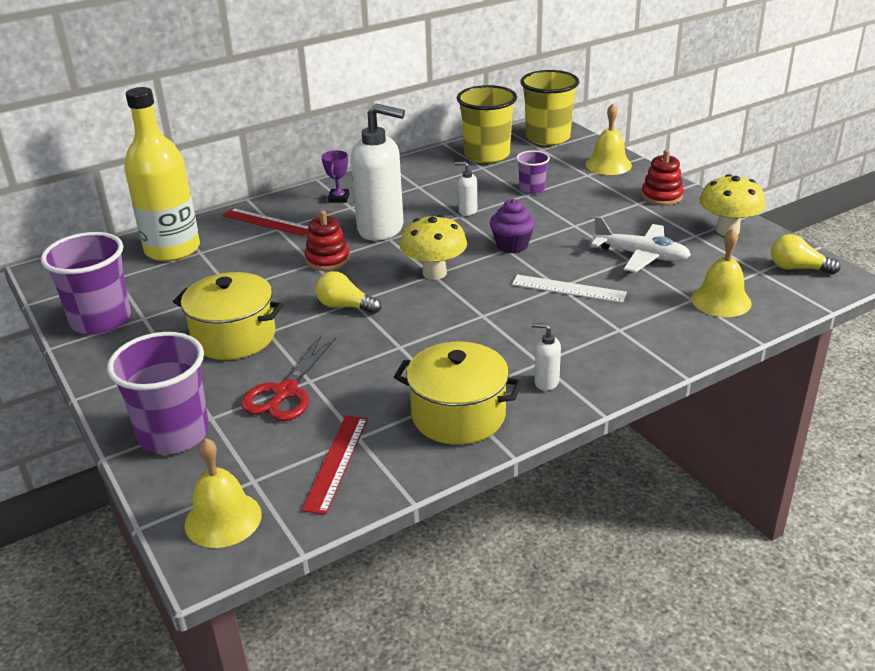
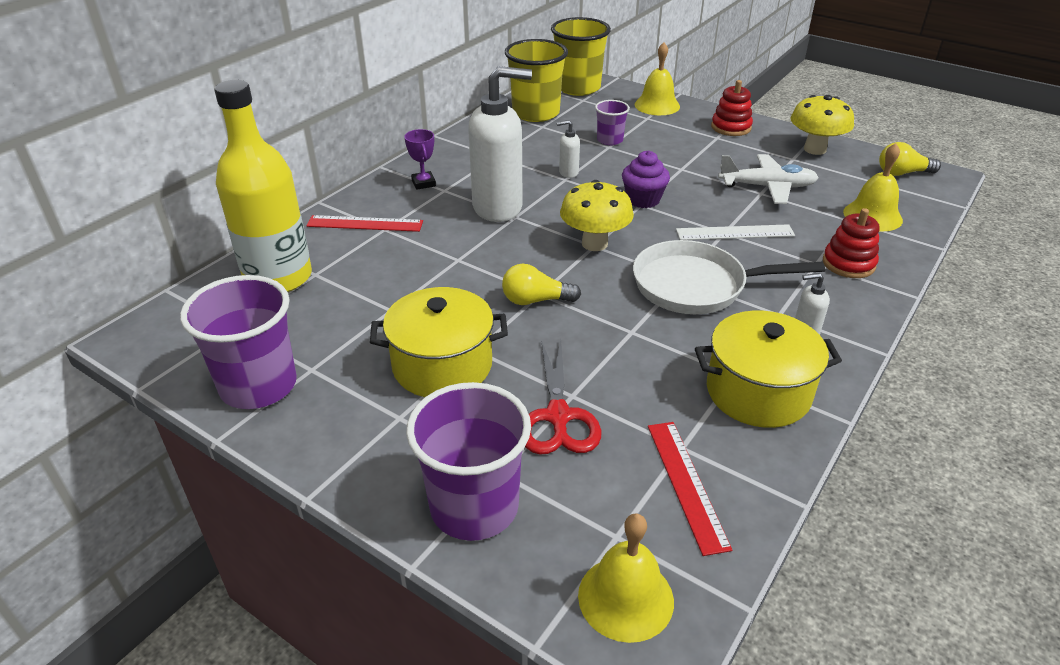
camera: 25 degrees left, 5 degrees up
(327, 260) = (471, 252): red stacking toy -> red stacking toy (848, 264)
(489, 324) = (696, 285): none -> white pan

